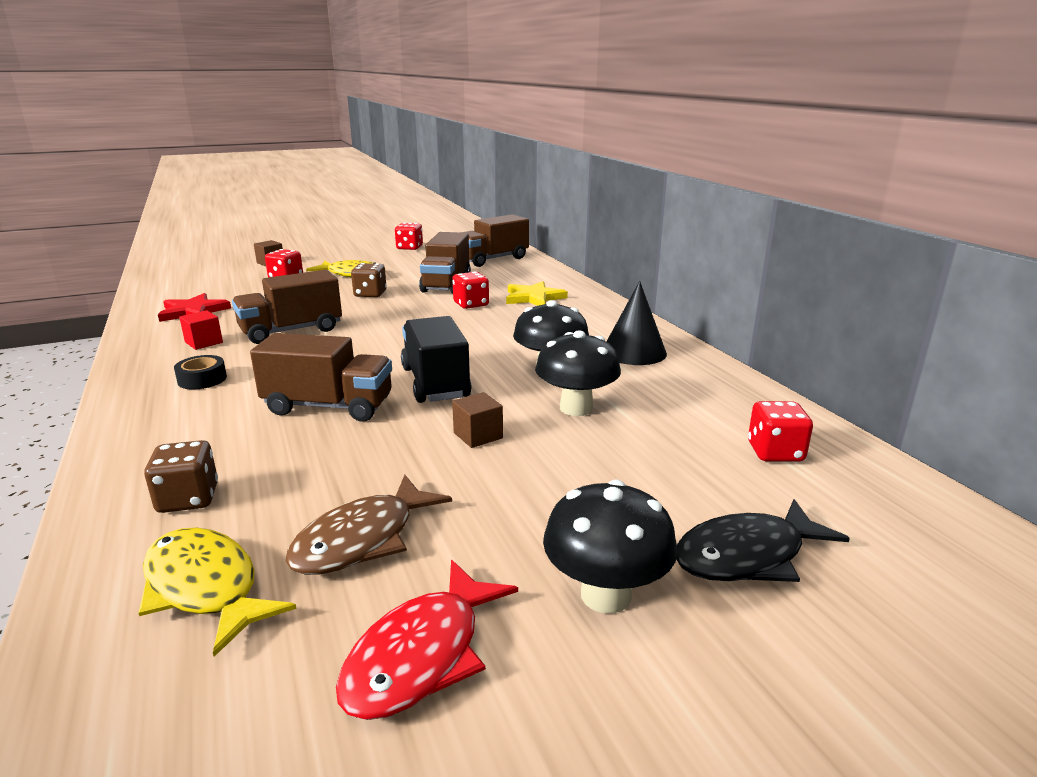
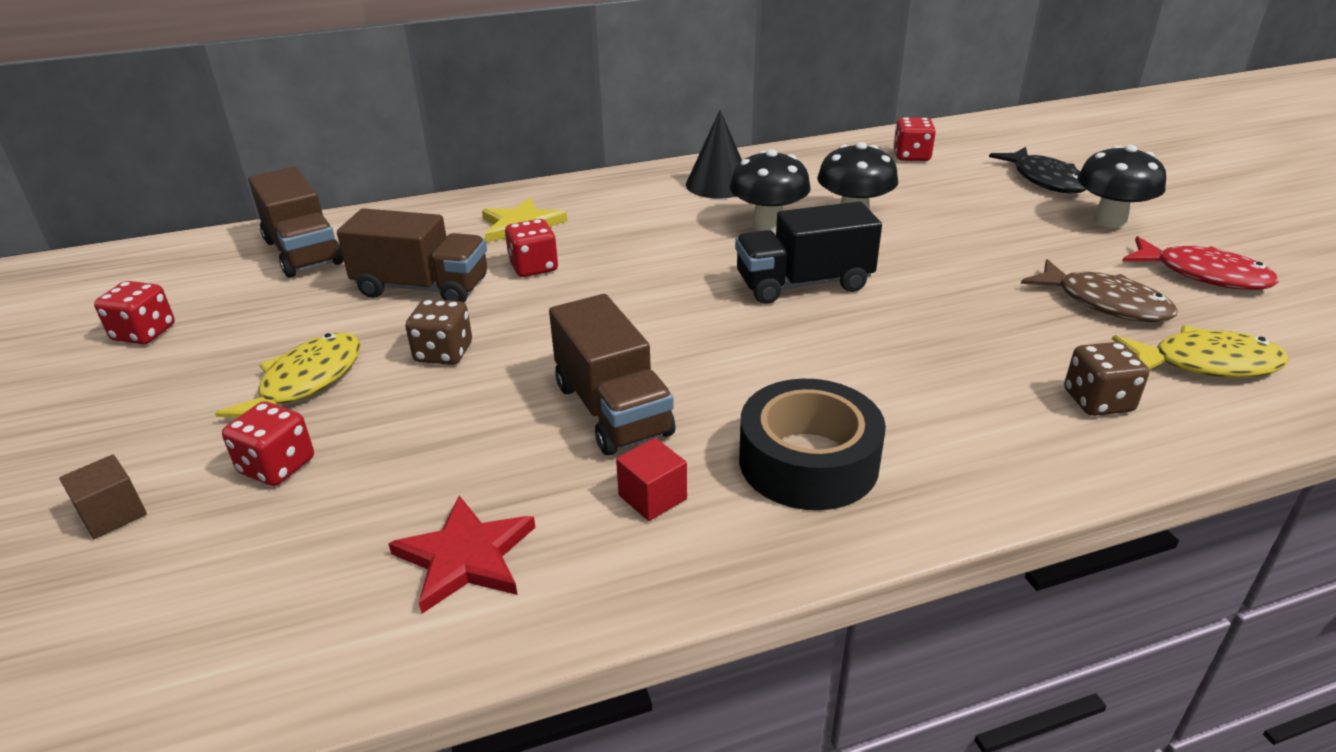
camera: 85 degrees left, 10 degrees up
(202, 379) = (808, 461): black tape -> black tape, size x2.00
(205, 588) = (1205, 364): yellow fish -> yellow fish turned 135 degrees counterclockwise
(329, 406) = (876, 344): brown truck -> none
(478, 435) = (919, 260): brown cube -> none

